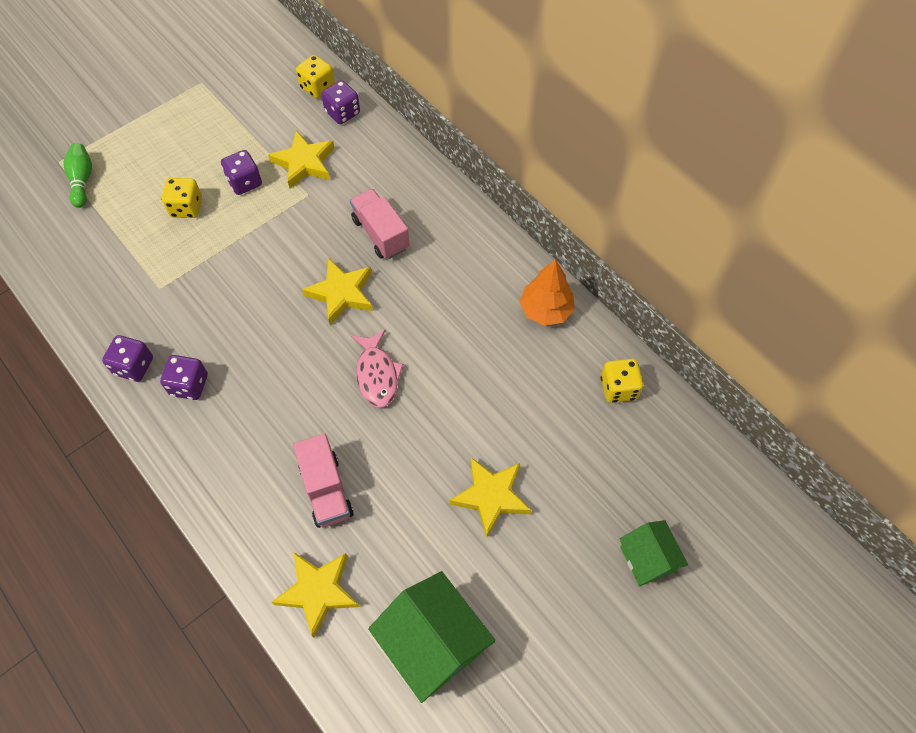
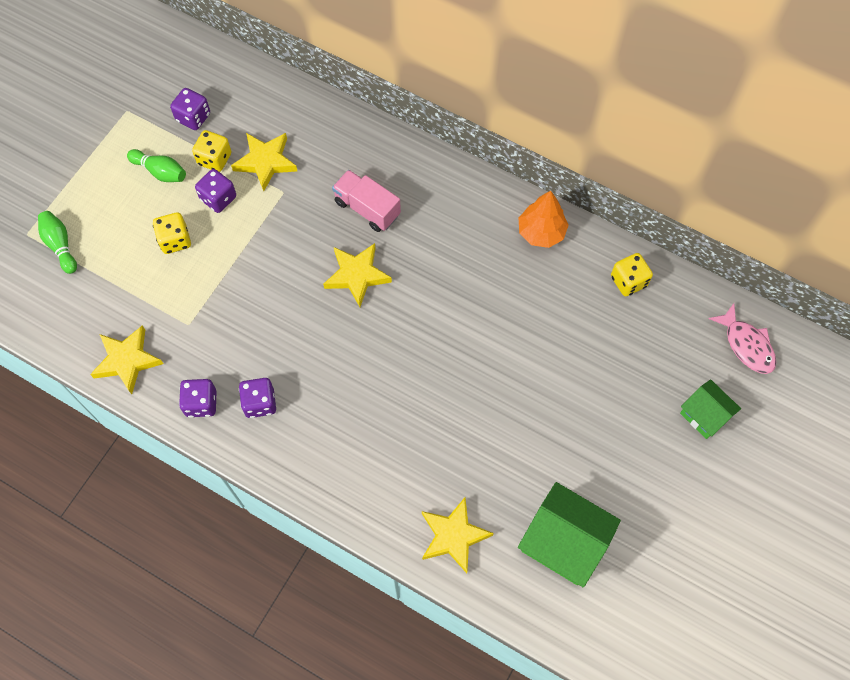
camera: 20 degrees left, 5 degrees up
(204, 143) = (160, 172): none -> green bowling pin
(317, 87) = (243, 82): yellow dice -> yellow dice (214, 159)
(326, 490) = (422, 451): pink truck -> none
(342, 113) = (278, 101): purple dice -> purple dice (193, 117)
(377, 374) = (421, 338): pink fish -> pink fish (746, 345)
(491, 496) = (561, 409): yellow star -> yellow star (127, 360)

